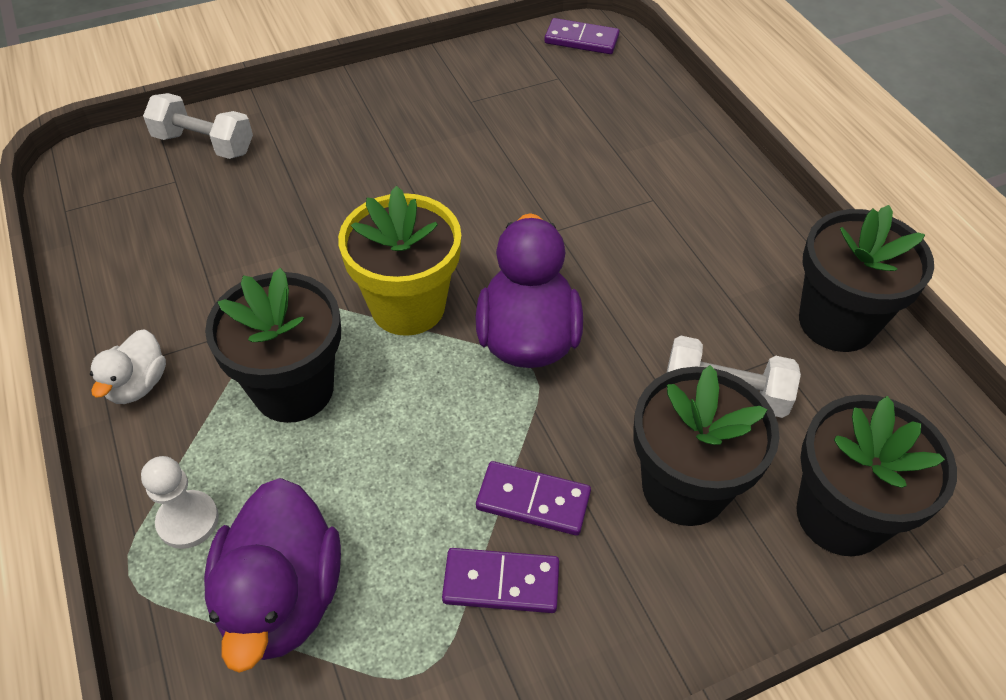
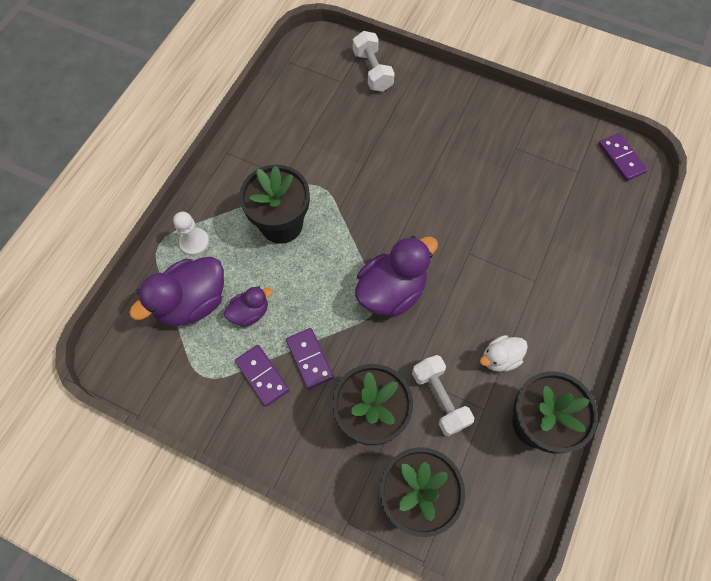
camera: 50 degrees right, 15 degrees up
(138, 385) = (233, 169): white duck -> white duck (500, 358)
(384, 527) = (250, 312): none -> purple duck
(408, 306) = (362, 229): yellow flower pot -> none

